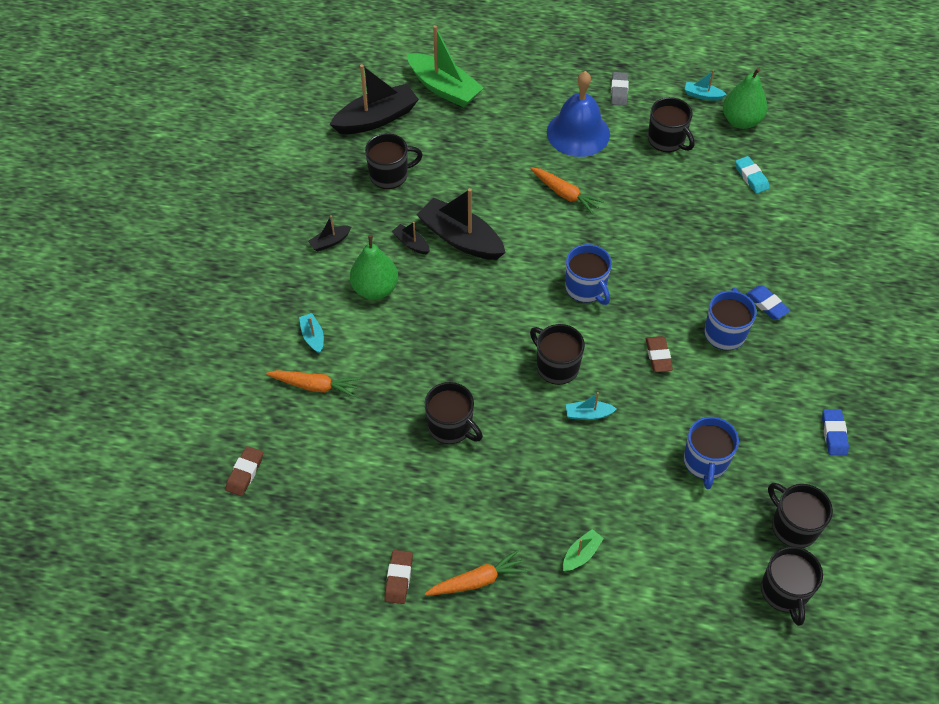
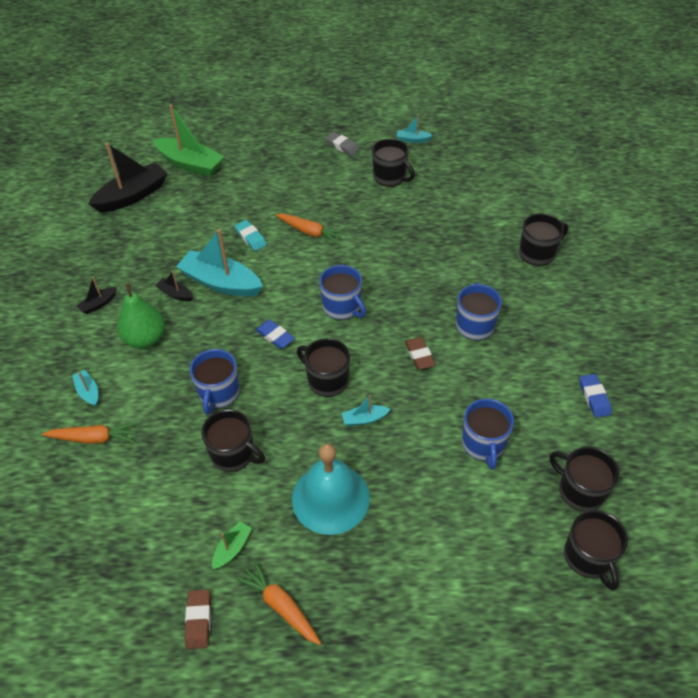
camera: 10 degrees left, 5 degrees down
(245, 473) = (26, 538): brown eraser -> none
(390, 175) = (149, 240): black mug -> black mug (537, 253)
(444, 361) = (219, 393): none -> blue mug
(461, 238) = (221, 283): black boat -> turquoise boat
(477, 580) = (281, 606): orange carrot -> orange carrot turned 105 degrees counterclockwise
(540, 488) = (330, 498): none -> turquoise bell
(578, 133) = (313, 182): blue bell -> none
(581, 554) = (382, 558): green boat -> green boat (232, 548)
(619, 91) = (342, 146): grey eraser -> grey eraser turned 45 degrees counterclockwise
(741, 121) = (449, 154): green pear -> none
(751, 177) = (467, 195): turquoise eraser -> turquoise eraser (250, 237)
(767, 304) = (506, 295): blue eraser -> blue eraser (275, 336)

